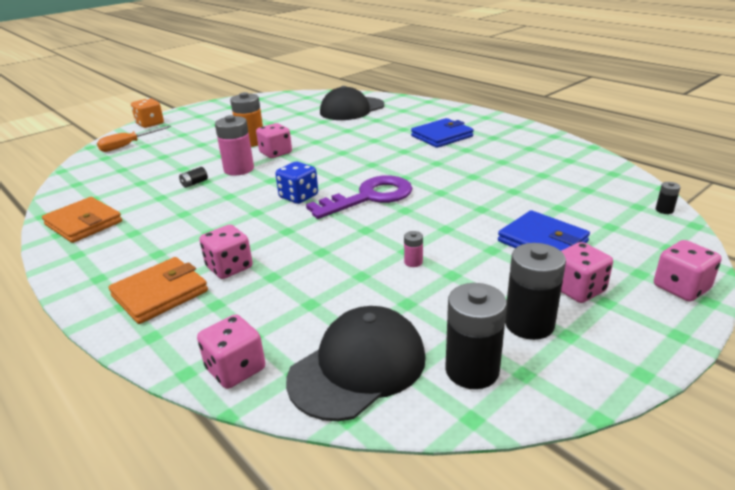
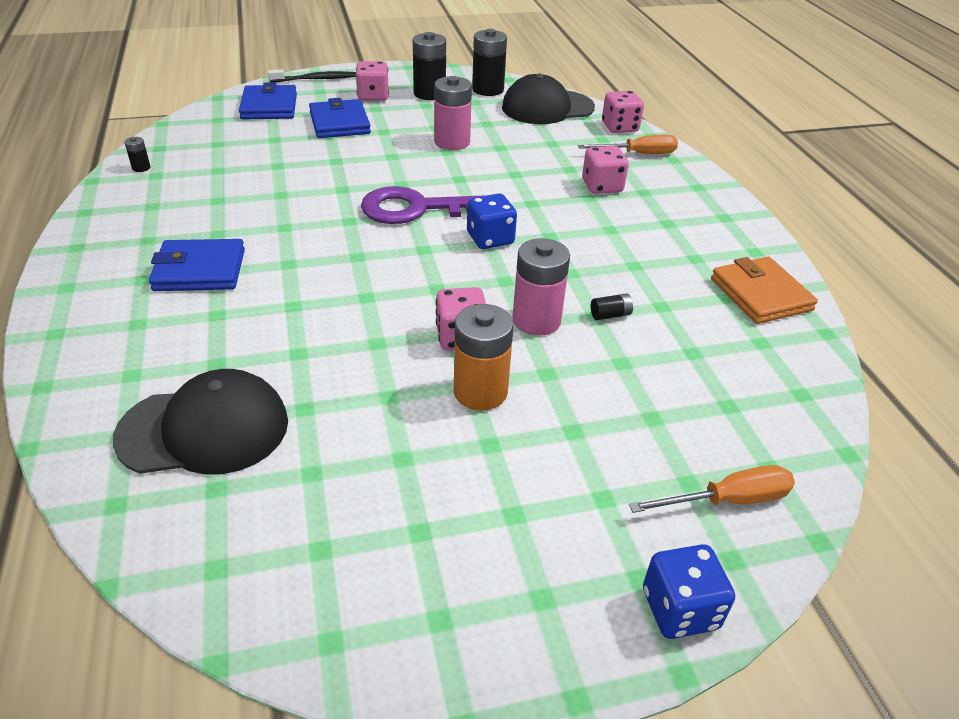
camera: 155 degrees left, 10 degrees up
(150, 124) = (680, 609): orange dice -> blue dice
(160, 294) = (666, 185): orange wallet -> none
(199, 327) = (638, 154): none -> orange screwdriver
(413, 262) = (452, 142): pink battery -> pink battery, size x2.21
(633, 233) = (269, 107): none -> blue wallet
(664, 210) = (209, 110): black battery -> black battery (141, 168)
(681, 288) = (315, 79): pink dice -> black toothbrush

